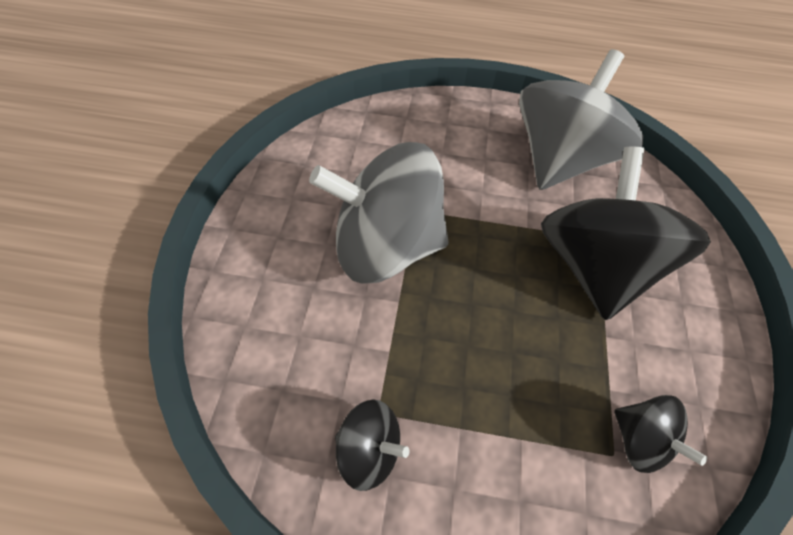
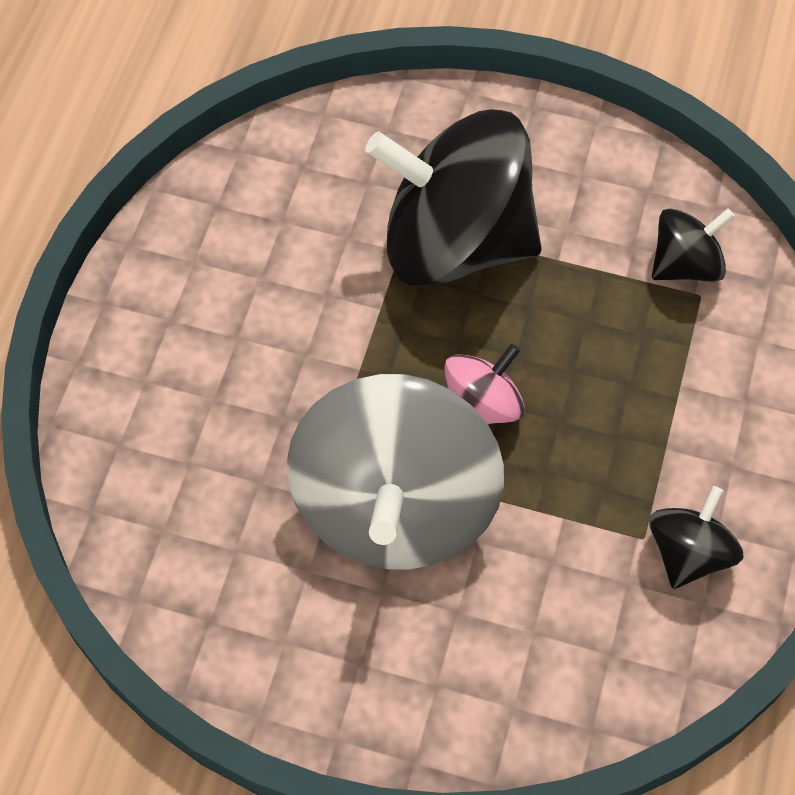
camera: 80 degrees left, 5 degrees up
(469, 292) = (482, 405): none -> pink spinning top
(560, 159) = (254, 232): grey spinning top -> none

